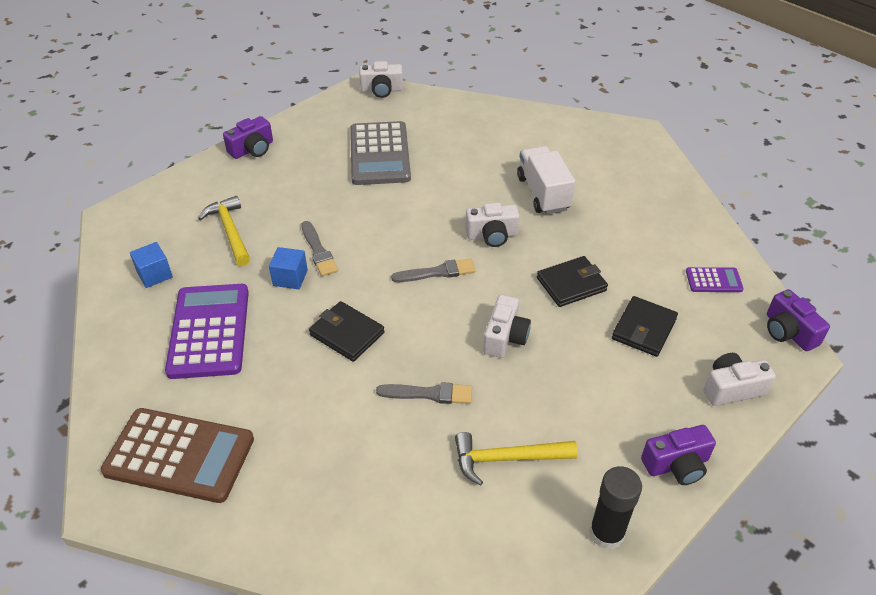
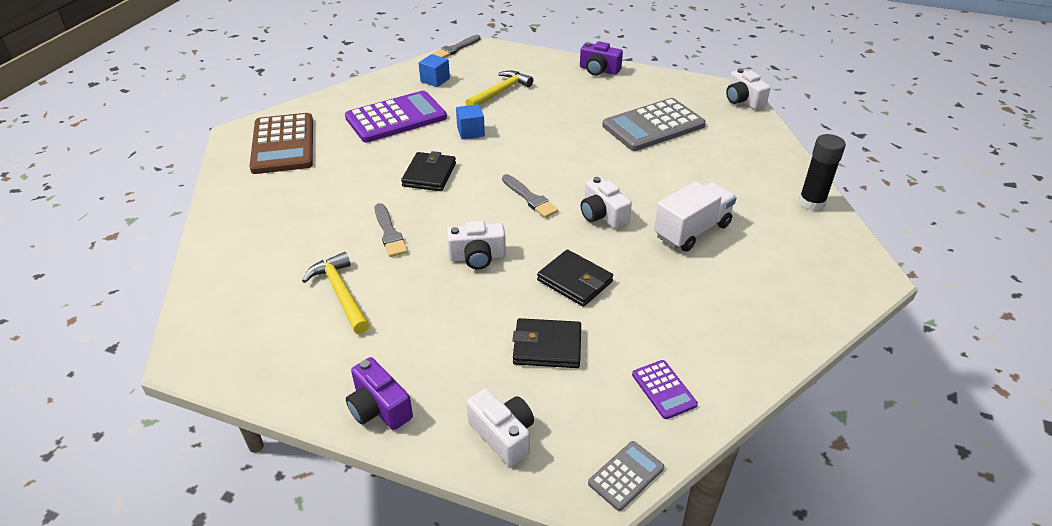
camera: 65 degrees right, 5 degrees down
(318, 251) = (509, 134): grey brush -> grey brush (456, 49)
(606, 533) = (283, 374): black glue stick -> black glue stick (811, 202)
(788, 332) = (626, 475): purple camera -> grey calculator

